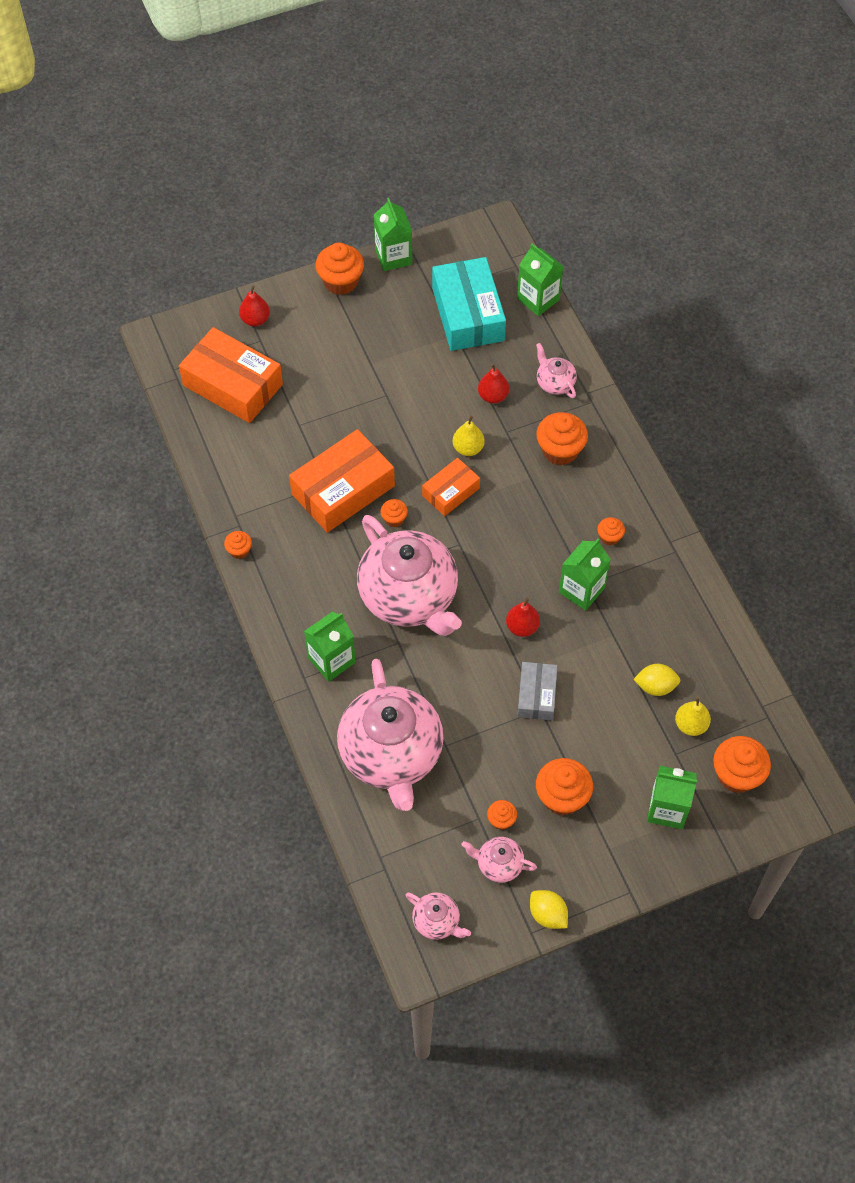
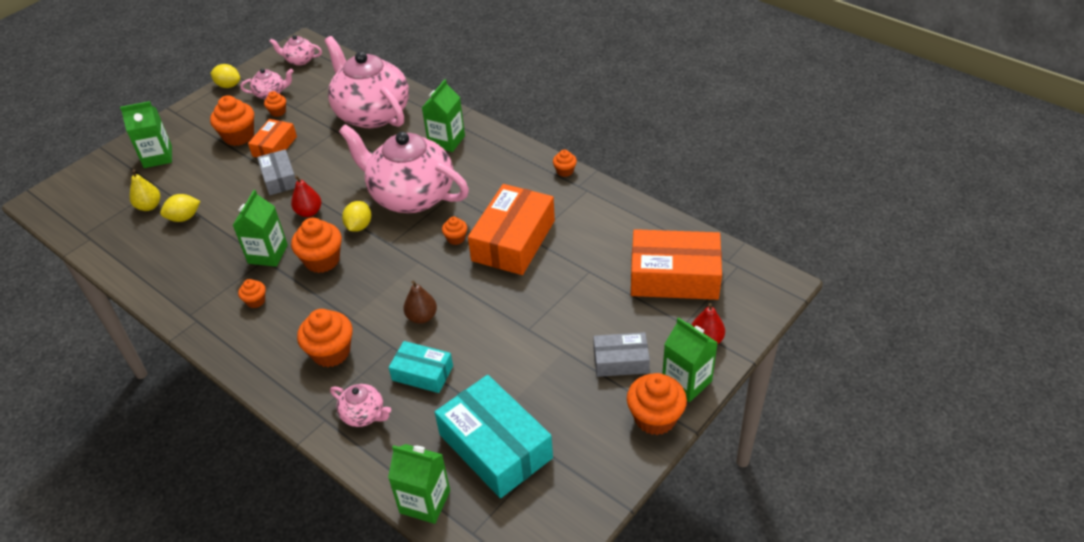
camera: 155 degrees right, 15 degrees down
(333, 334) = (620, 361): none -> grey box
(393, 257) = (620, 475): green carton -> green carton (686, 382)
(450, 492) = (418, 277): orange box -> orange box (275, 146)
(468, 448) = (422, 317): yellow pear -> brown pear
(479, 581) = (359, 226): none -> yellow lemon
(493, 396) = (422, 373): red pear -> turquoise box
(737, 775) = (106, 192): orange cupcake -> orange cupcake (322, 260)

